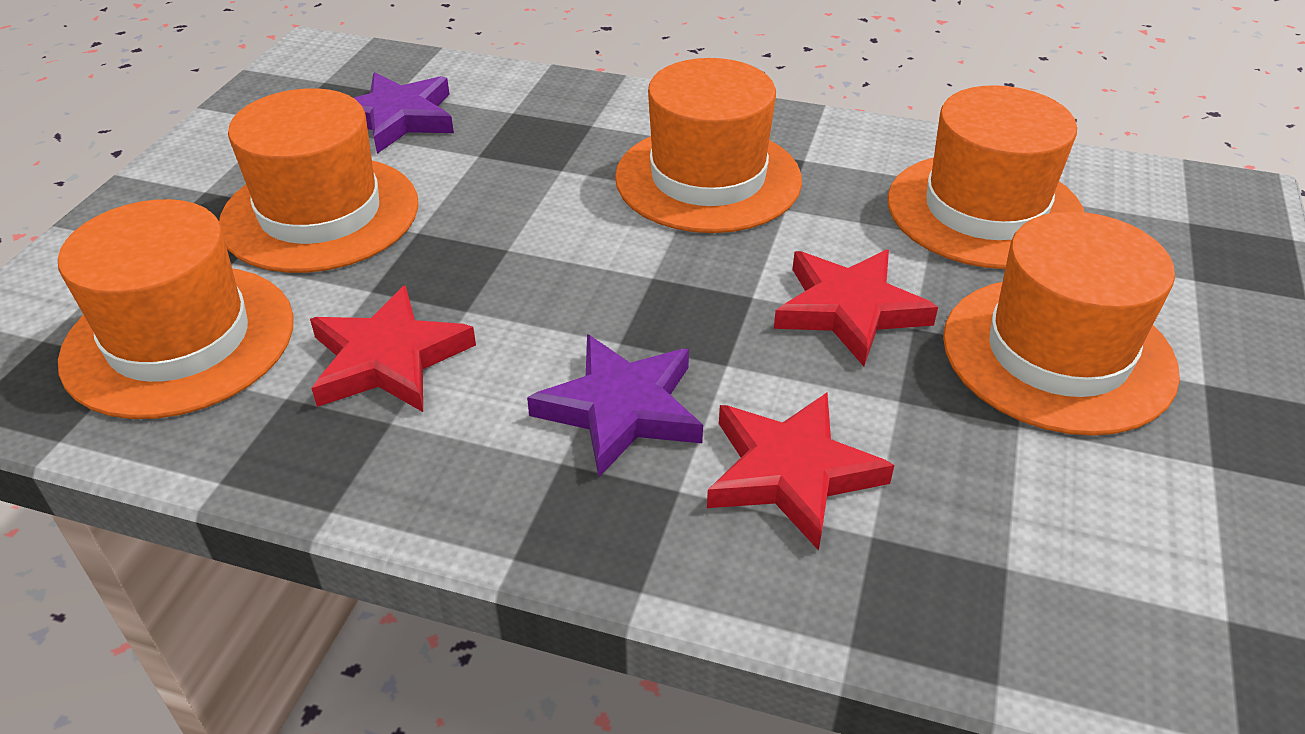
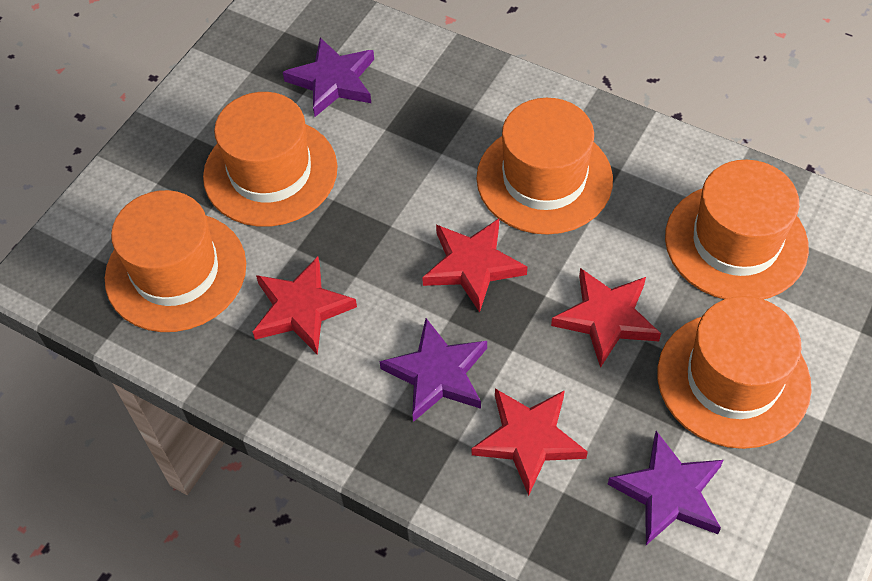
camera: 15 degrees right, 15 degrees up
(638, 277) = (472, 266): none -> red star
(1036, 509) = (668, 493): none -> purple star

